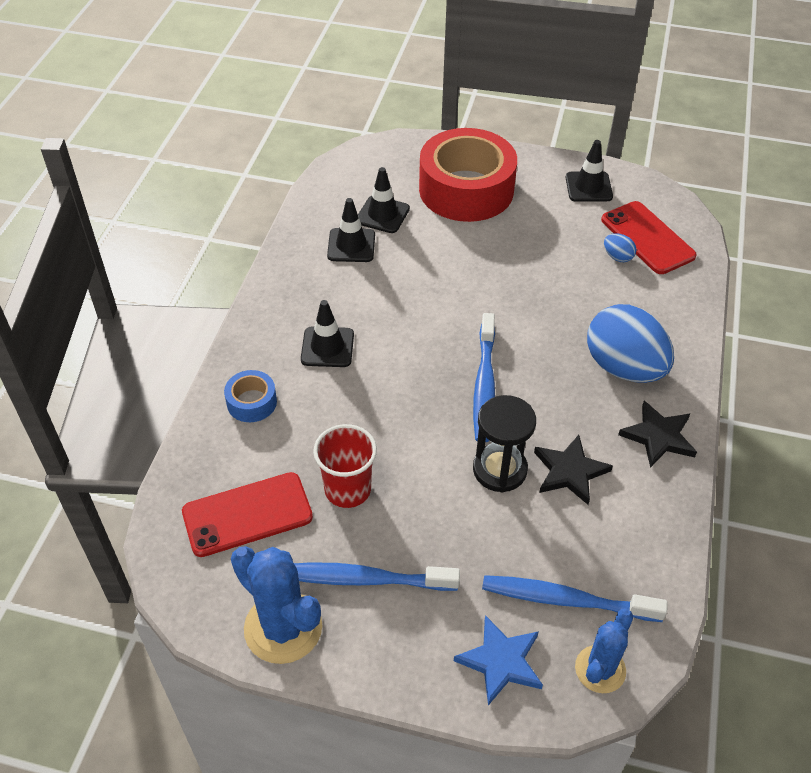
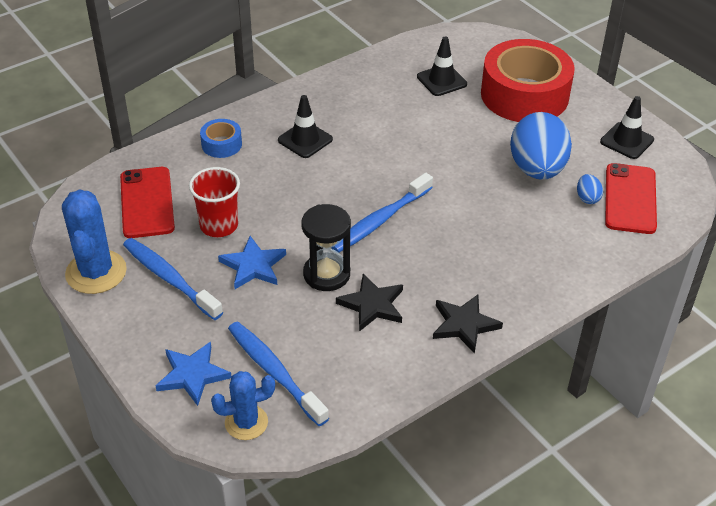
camera: 40 degrees right, 5 degrees down
(247, 515) = (147, 202): red phone -> red phone turned 60 degrees clockwise
(351, 245) = (396, 88): black traffic cone -> none
(427, 508) = (253, 266): none -> blue star
(624, 367) = (495, 269): blue egg -> blue egg (537, 169)

